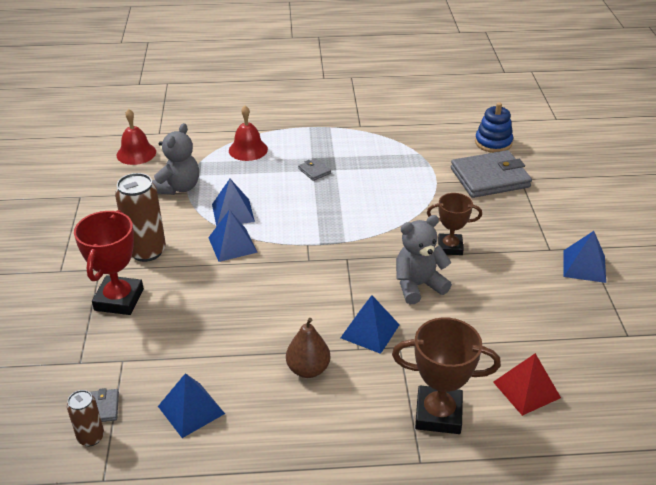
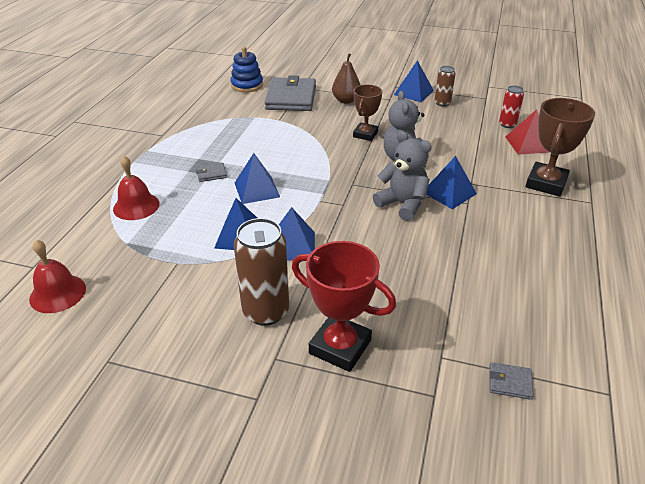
camera: 70 degrees left, 0 degrees up
(91, 437) = (551, 397): brown can -> brown can (442, 103)
(178, 187) = (163, 268): grey teddy bear -> grey teddy bear (402, 204)
(191, 409) = (522, 314): blue pyramid -> blue pyramid (256, 189)
(308, 369) = (485, 233): brown pear -> brown pear (346, 101)
(566, 364) = (507, 124): none -> red can

